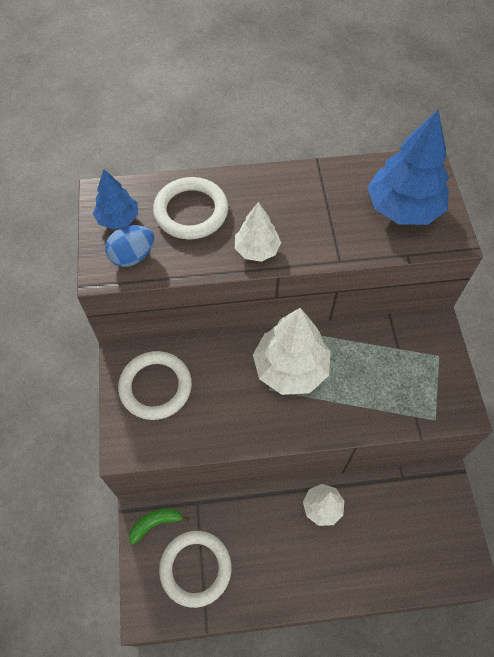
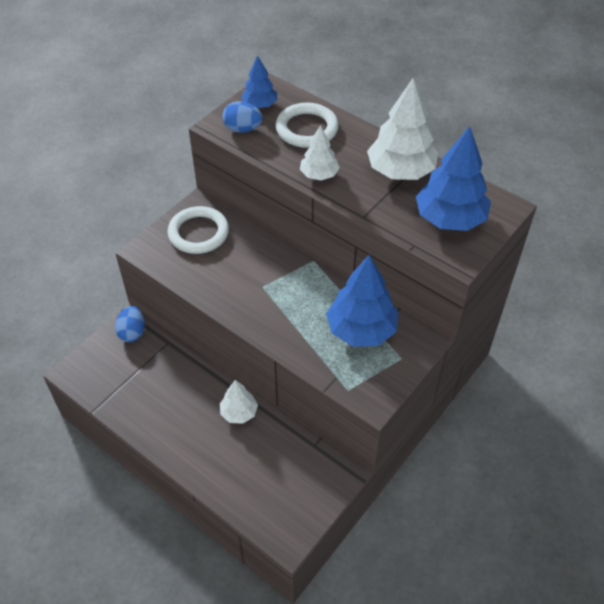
camera: 45 degrees right, 10 degrees down
(155, 523) = (132, 332): green banana -> blue egg
(195, 568) = (125, 375): white ring -> none
(290, 368) = (290, 286): white tree -> white tree (400, 171)
(385, 358) = (361, 330): none -> blue tree

